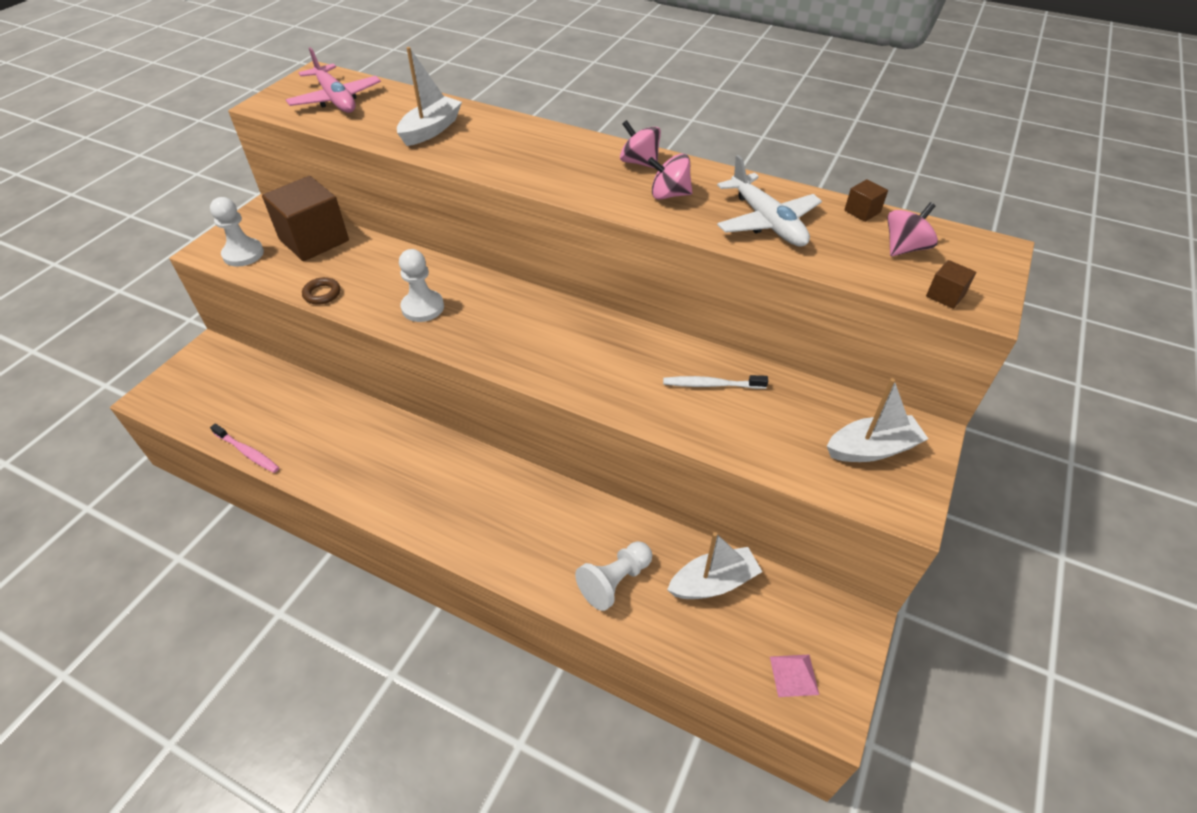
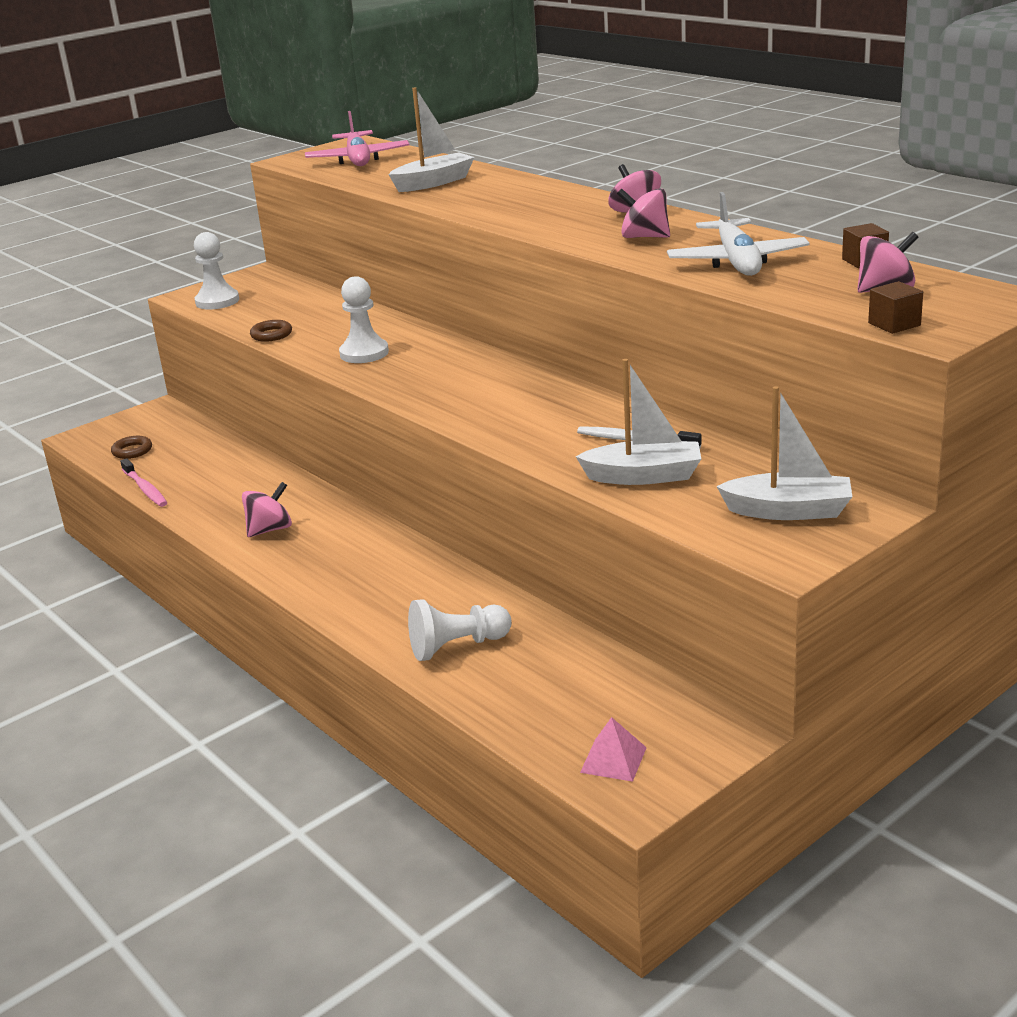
camera: 25 degrees right, 20 degrees down
(210, 406) = (132, 451): none -> brown ring
(314, 240) = (293, 297): brown cube -> none
(389, 480) = (270, 529): none -> pink spinning top
(713, 582) = (573, 668): white boat -> white boat (644, 476)

